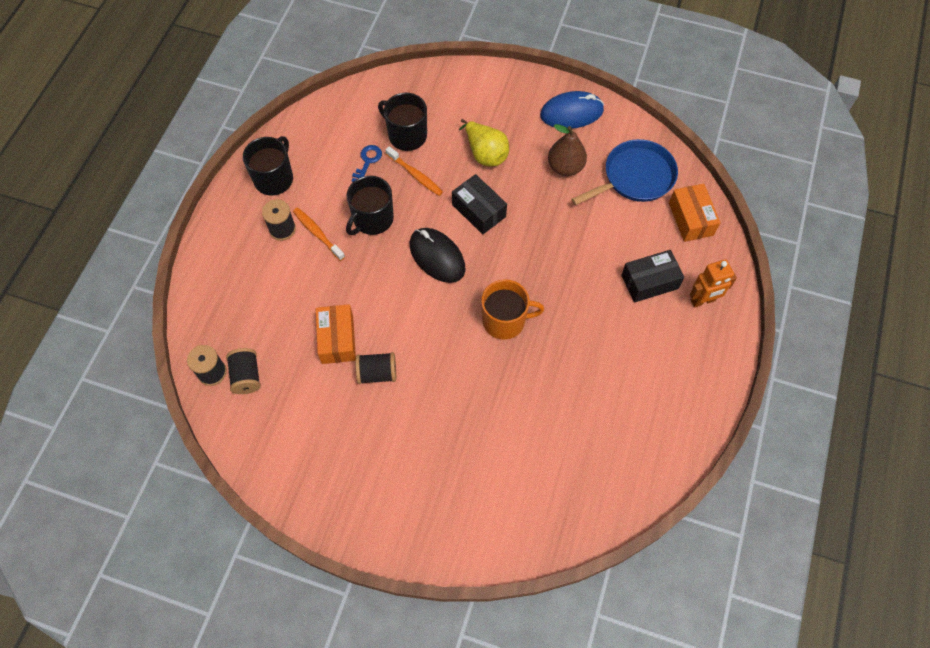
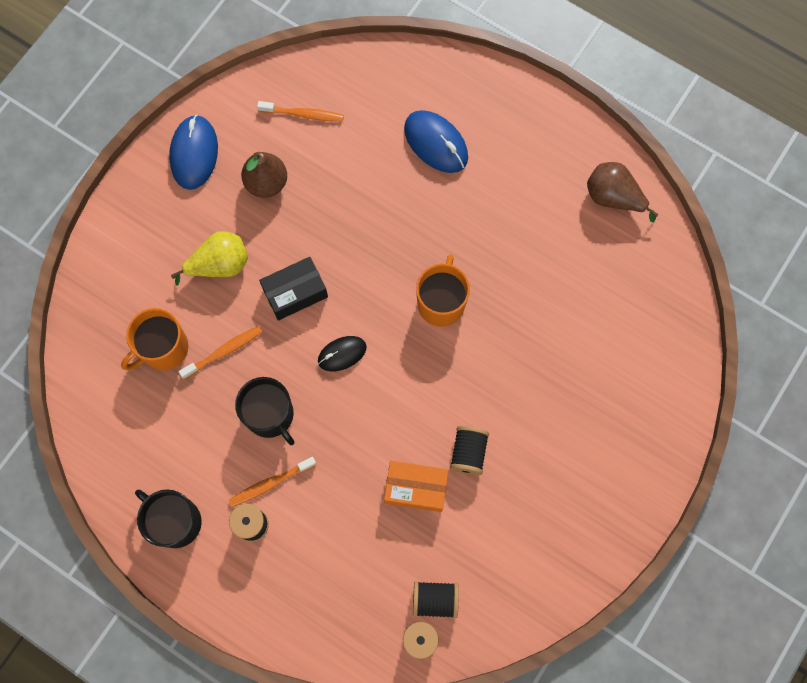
camera: 75 degrees left, 10 degrees up
(367, 162) = (187, 403): blue key -> none
(406, 135) = (163, 348): black mug -> orange mug
(437, 257) = (342, 354): black mouse -> black mouse, size x0.63
(635, 177) = (303, 114): blue pan -> orange toothbrush
(649, 282) = (436, 143): black box -> blue mouse
(655, 444) = (613, 198): none -> brown pear
(691, 219) = (373, 77): orange box -> none
(703, 301) = (471, 100): orange robot -> none

